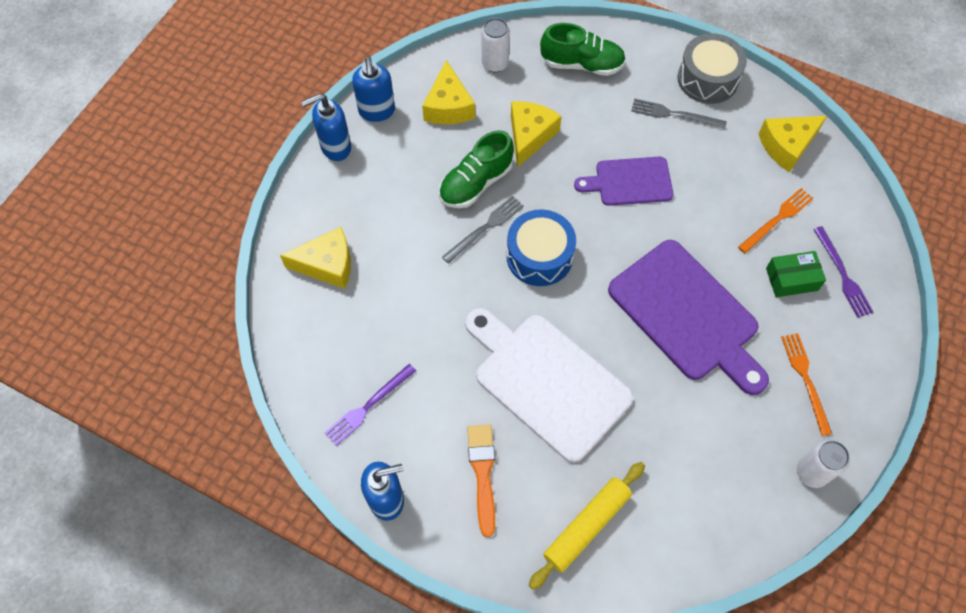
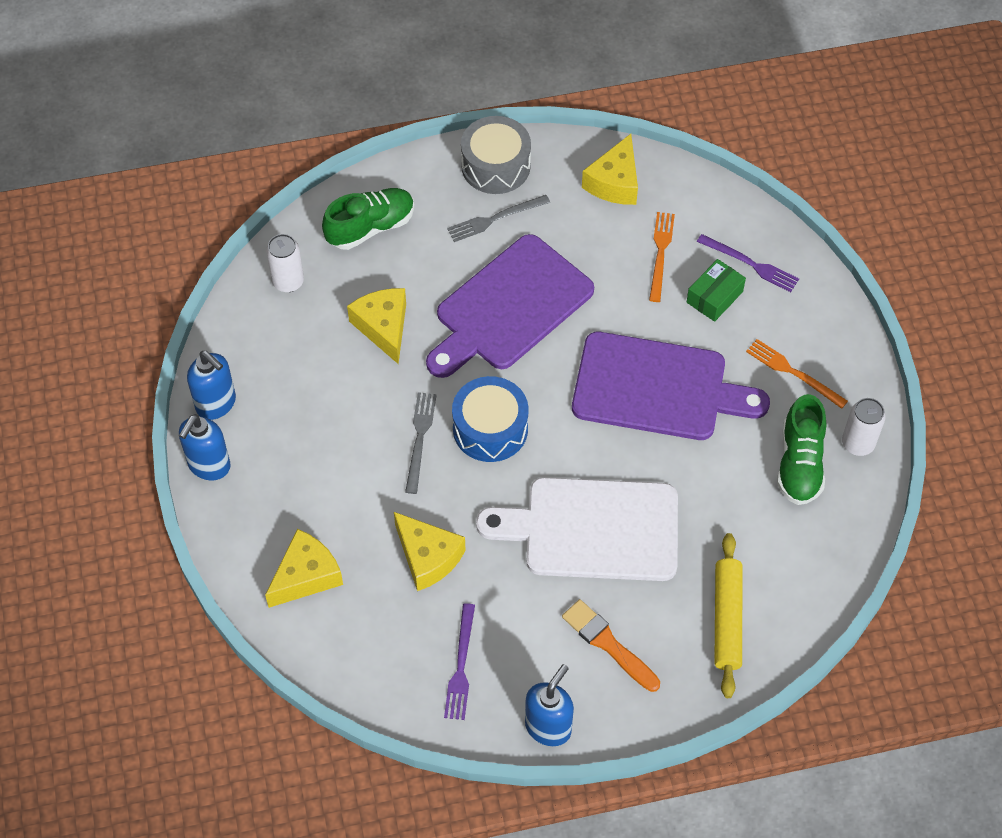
camera: 40 degrees left, 5 degrees down
(448, 106) = (281, 352): yellow cheese -> yellow cheese (427, 557)
(476, 183) = (374, 405): green shoe -> green shoe (800, 464)
(629, 182) = (509, 307): purple cutting board -> purple cutting board, size x1.73

